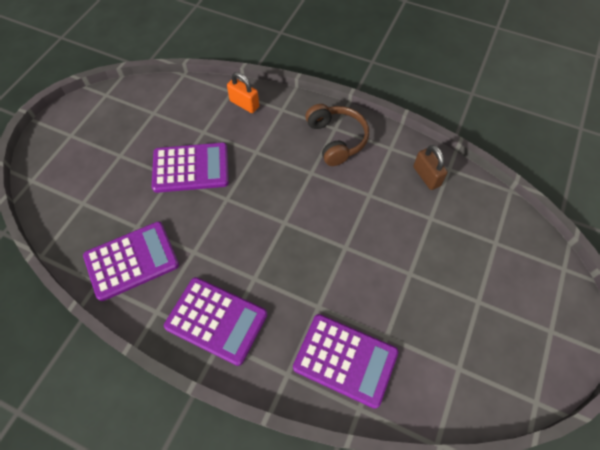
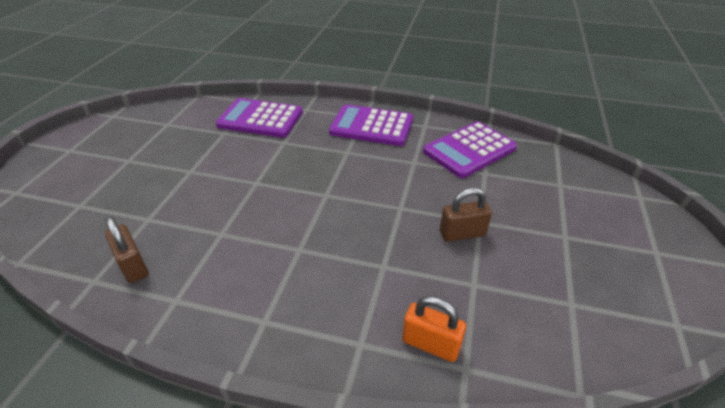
camera: 170 degrees right, 20 degrees down
(191, 168) = (462, 233): purple calculator -> brown padlock
(336, 139) = (262, 301): brown headphones -> none

